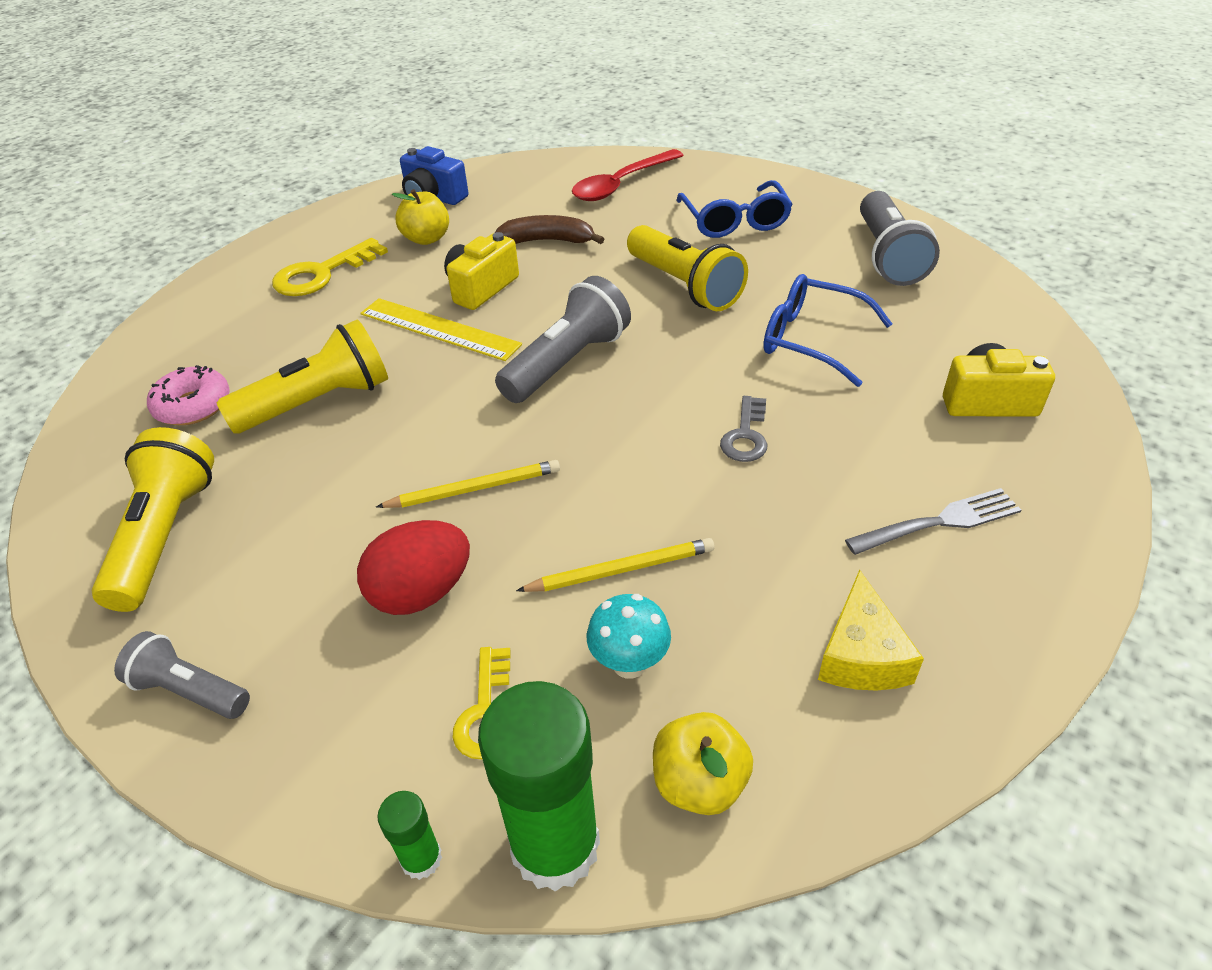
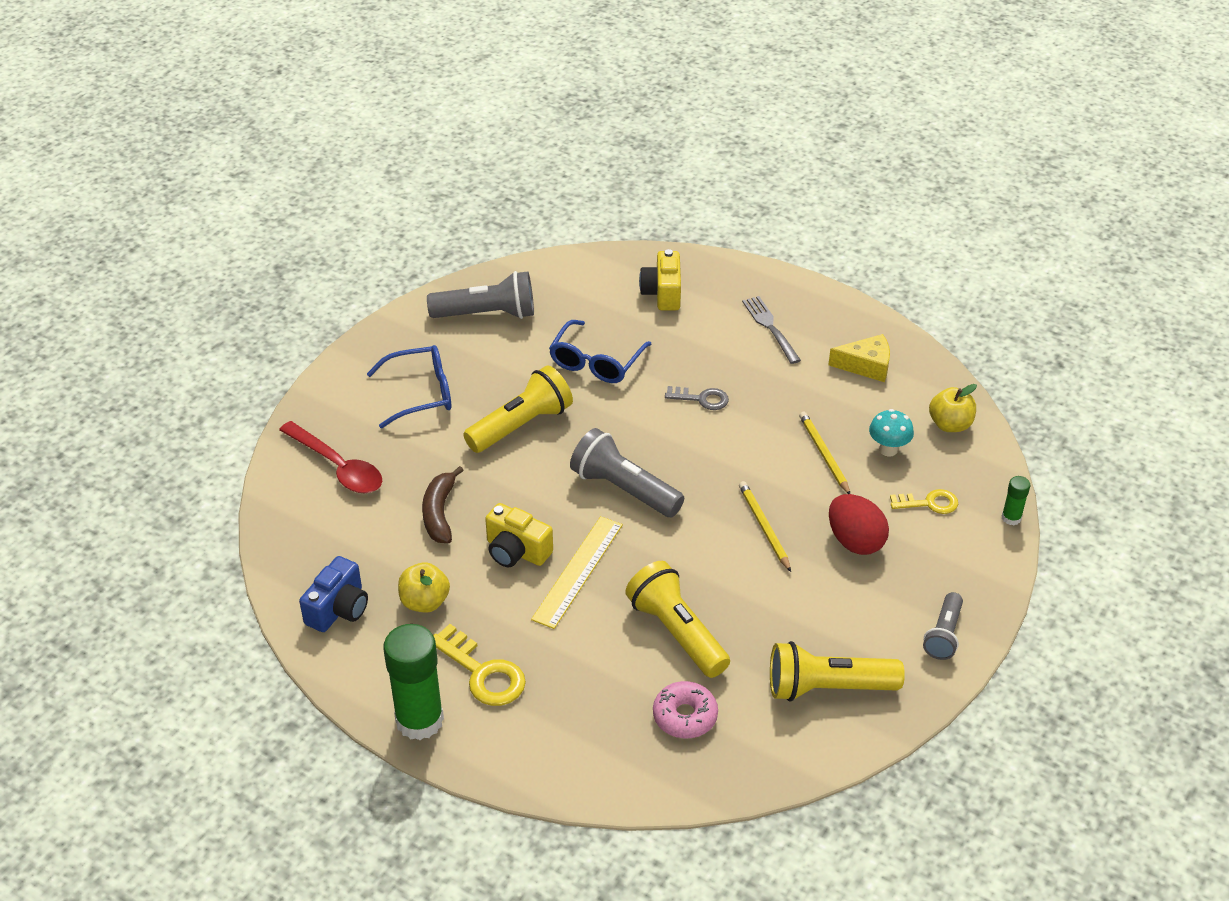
camera: 95 degrees left, 0 degrees up
(555, 845) = (992, 472): green glue stick -> green glue stick (419, 720)

